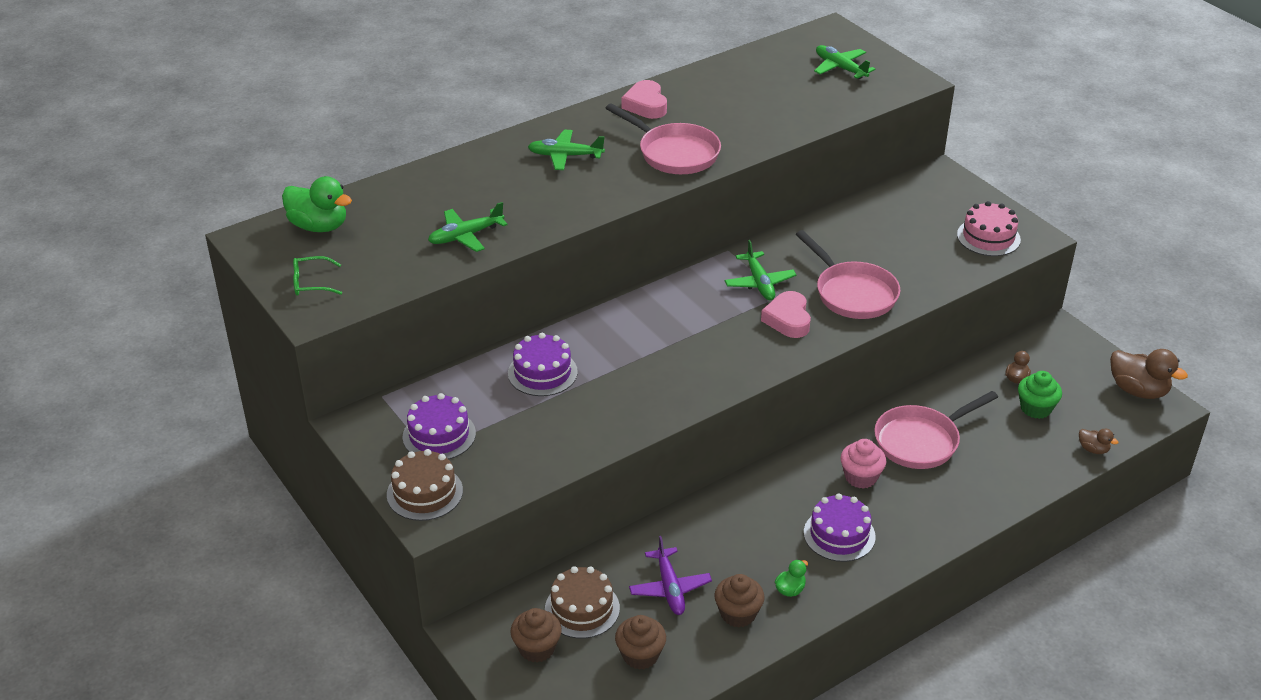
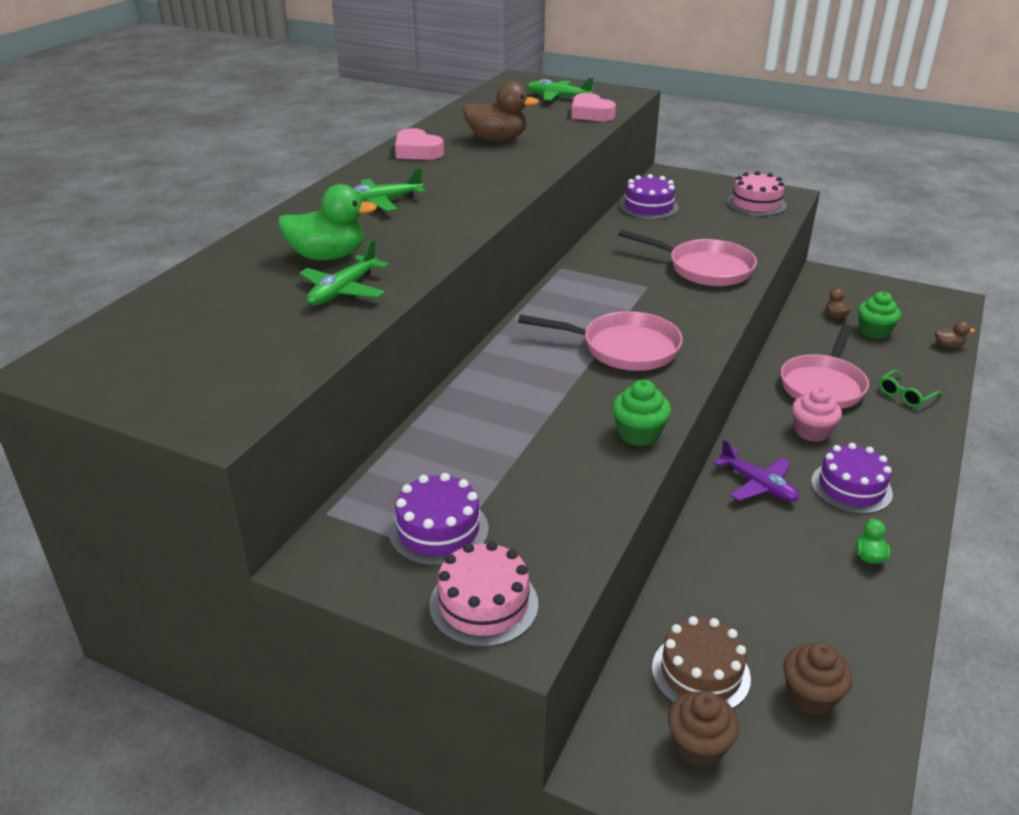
camera: 30 degrees left, 5 degrees down
(311, 283) = (186, 389): green glasses -> green glasses (905, 395)
(319, 226) = (144, 330): green duck -> green duck (328, 256)
(424, 492) = (483, 604): brown cake -> pink cake
(542, 372) = (493, 423): purple cake -> purple cake (648, 207)
(636, 420) = (639, 434): none -> green cupcake
(670, 588) = (763, 607): purple plane -> purple plane (758, 485)
(674, 153) = (487, 177): pink pan -> pink pan (623, 348)
(738, 614) = (852, 603): brown cupcake -> none
(759, 283) = (618, 283): green plane -> none
(788, 319) = (676, 303): pink heart -> pink heart (591, 114)
(1138, 390) = (924, 296): brown duck -> brown duck (497, 139)

